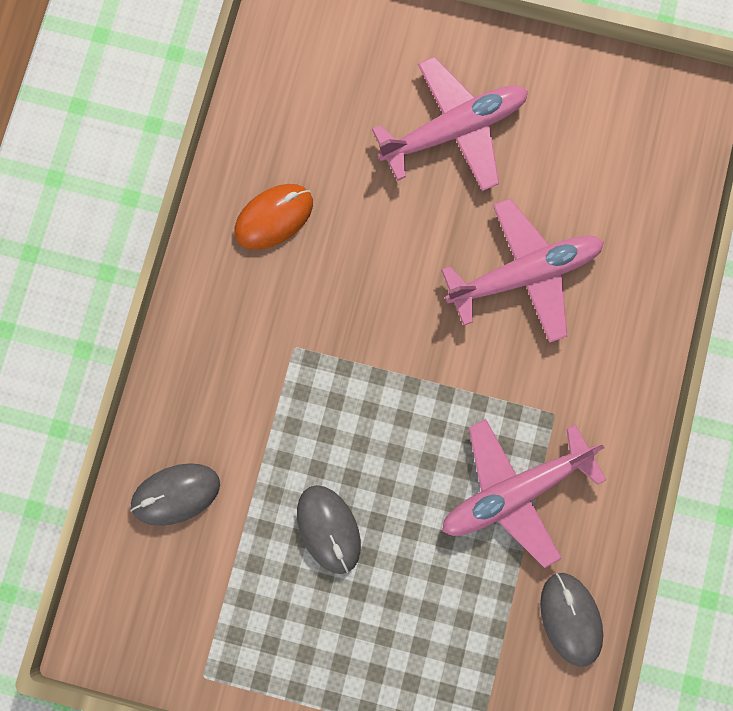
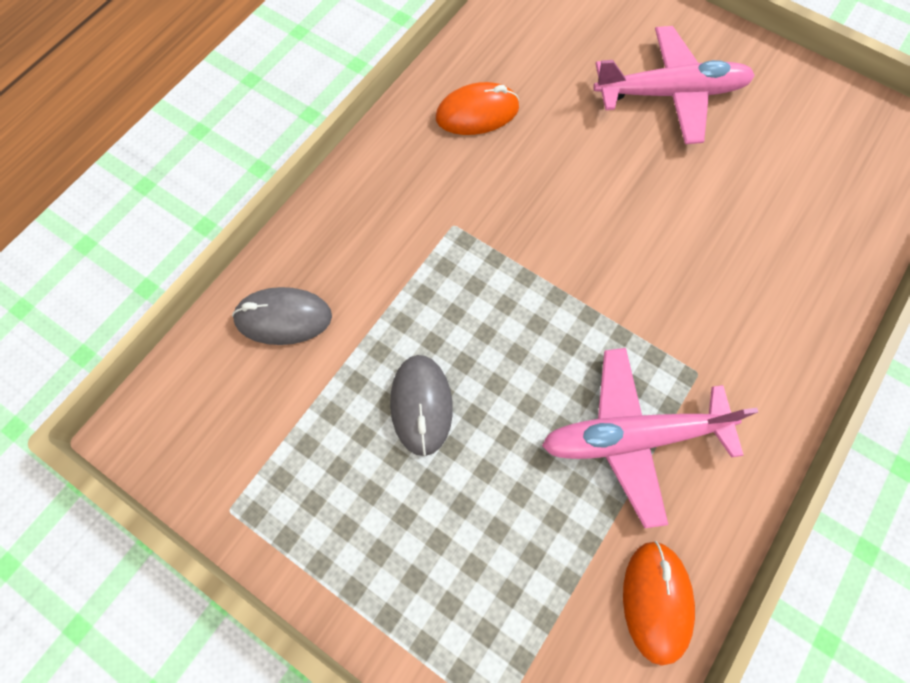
camera: 20 degrees right, 10 degrees down
(523, 275) = (702, 233): pink plane -> none
(570, 619) = (656, 601): grey mouse -> orange mouse

